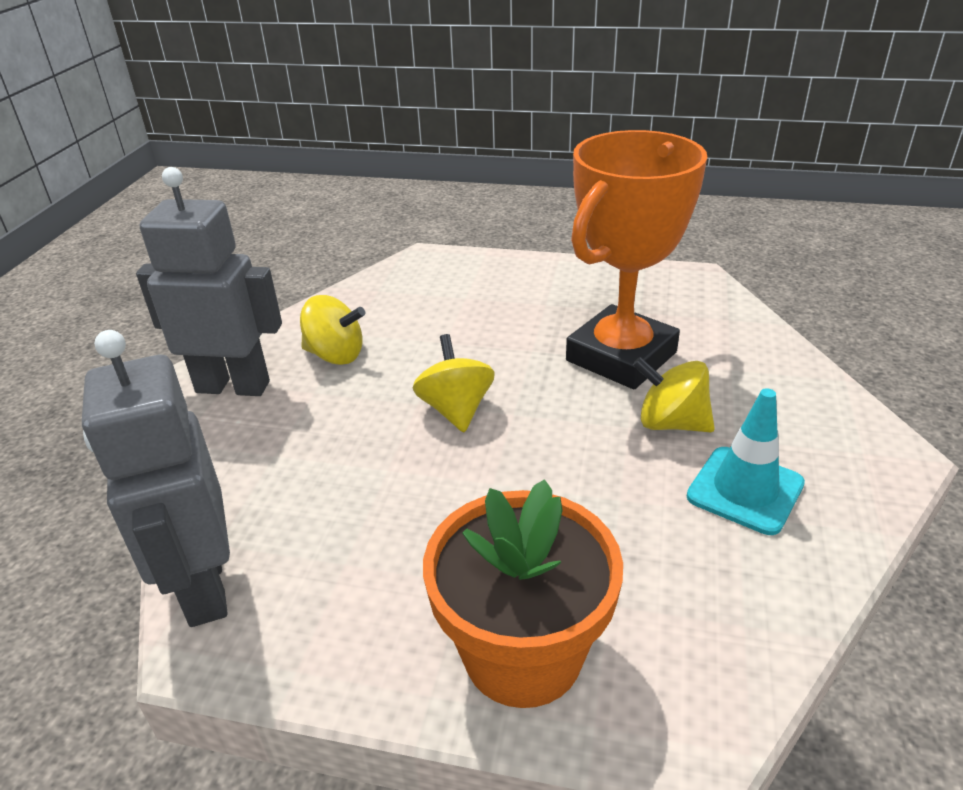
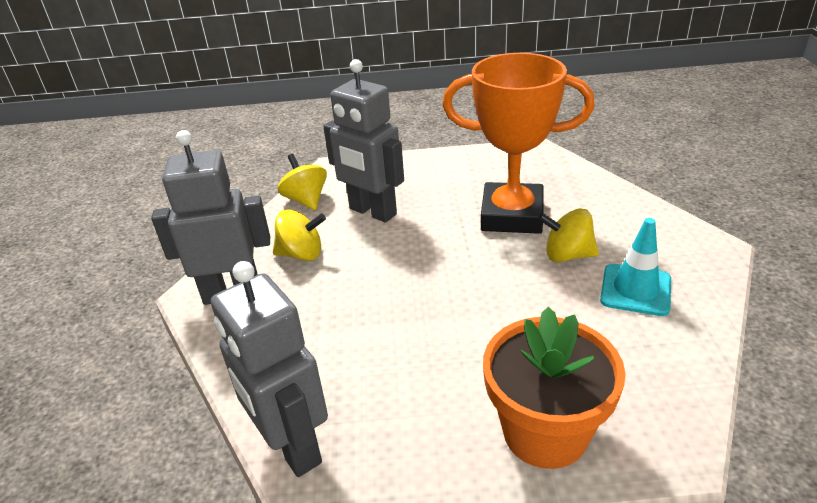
camera: 15 degrees left, 0 degrees up
(445, 319) = (372, 212): none -> grey robot
(456, 409) = (414, 276): yellow spinning top -> yellow spinning top (306, 200)
(621, 356) = (512, 215): orange trophy -> orange trophy turned 75 degrees clockwise

